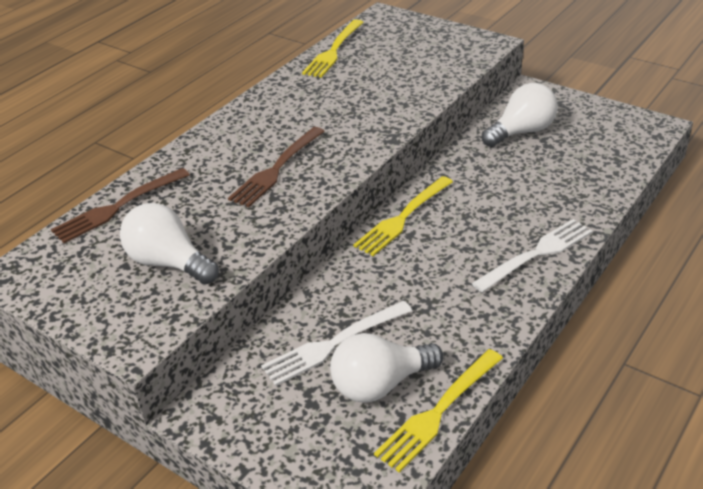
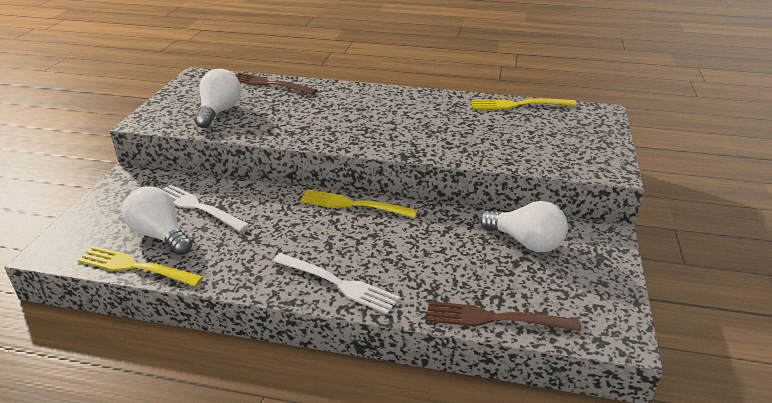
camera: 65 degrees right, 5 degrees down
(277, 169) = (337, 120): brown fork -> brown fork (495, 318)

